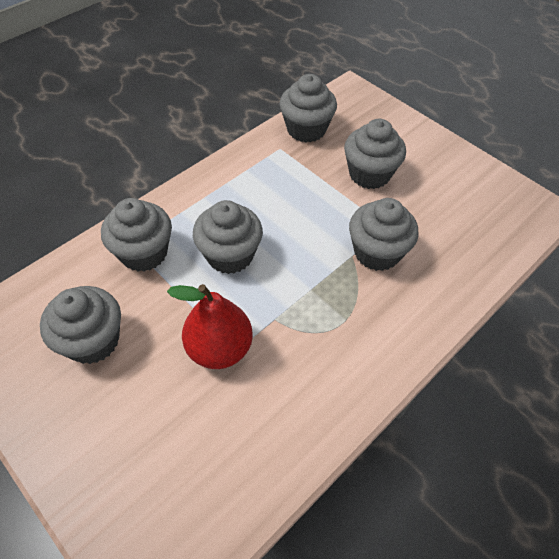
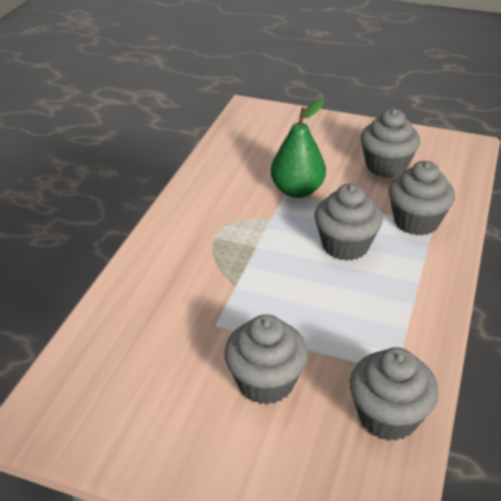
camera: 155 degrees right, 15 degrees down
(219, 348) = (297, 190): red pear -> green pear
(377, 252) = (213, 297): grey cupcake -> none

